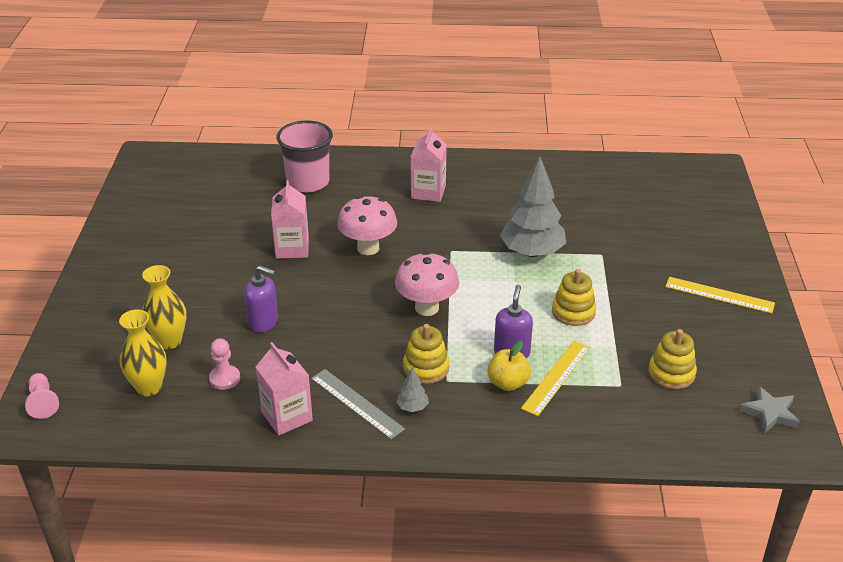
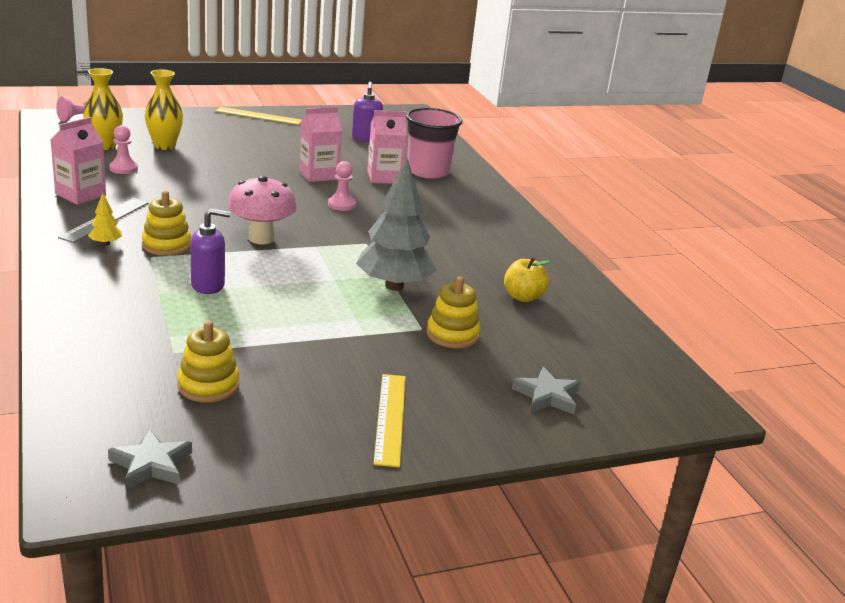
camera: 65 degrees right, 10 degrees down
(263, 322) = (204, 174): purple soap dispenser -> purple soap dispenser (366, 139)
(368, 248) = (341, 205): pink mushroom -> pink pawn
(412, 407) = (105, 244): grey tree -> yellow tree
(428, 192) = (461, 224): pink carton -> pink carton (384, 177)
(508, 383) = (156, 286): yellow apple -> yellow apple (523, 297)
(556, 377) = (175, 312): yellow ruler -> yellow ruler (259, 116)
(573, 312) = (296, 316): yellow stacking toy -> yellow stacking toy (452, 335)
(697, 223) = (547, 396): none -> grey star

